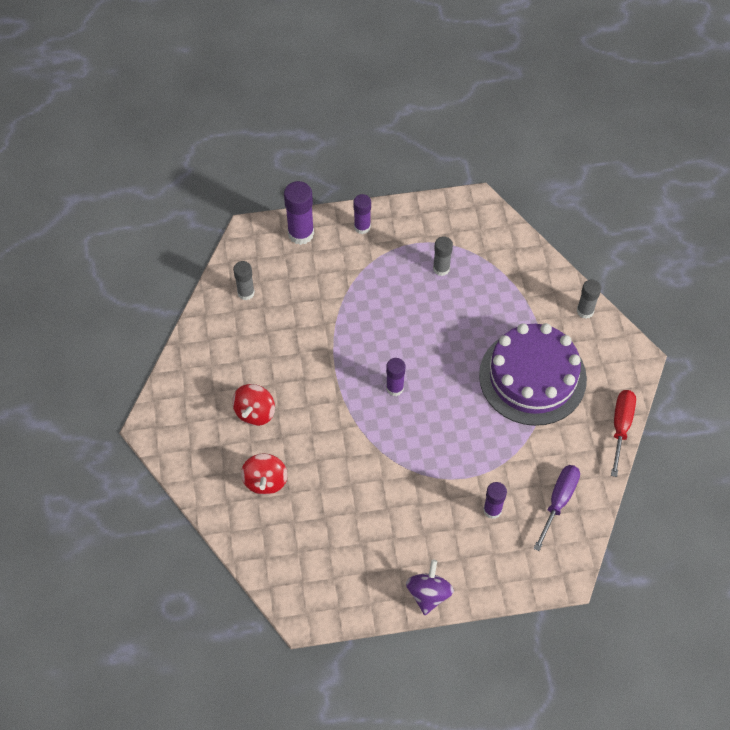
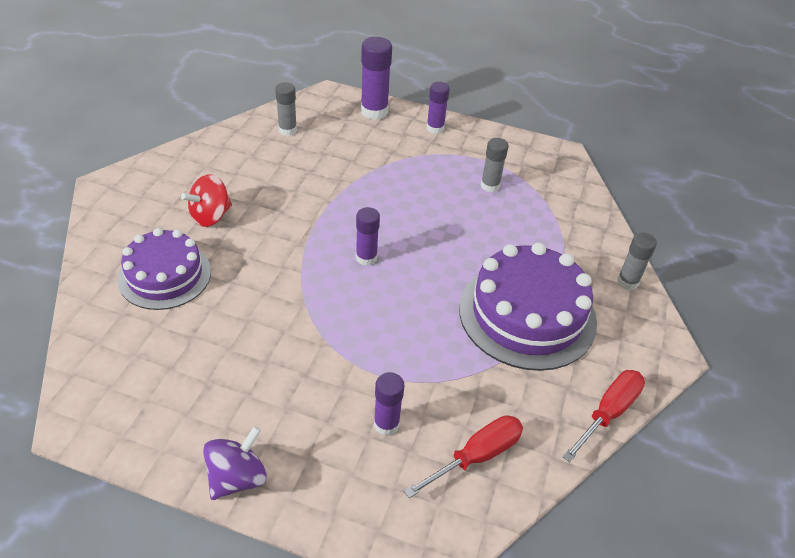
camera: 25 degrees right, 15 degrees down
(265, 481) = (165, 275): red spinning top -> purple cake
(558, 502) = (476, 456): purple screwdriver -> red screwdriver

